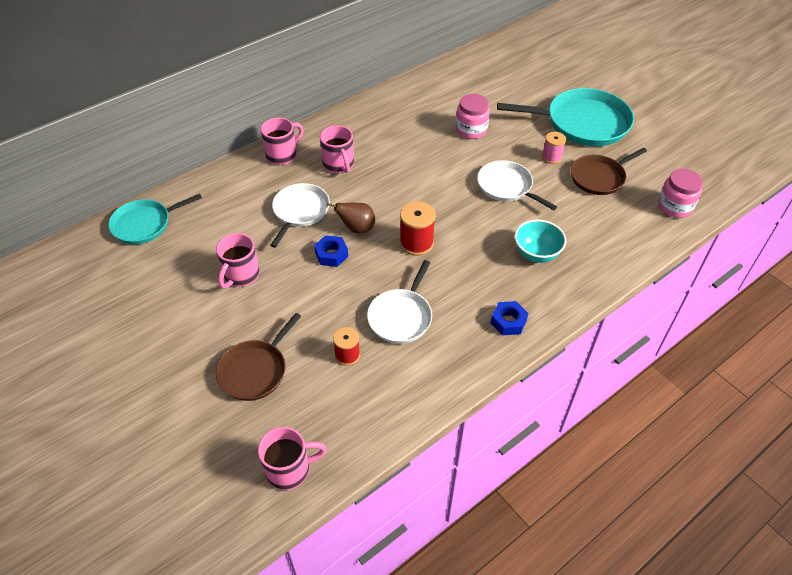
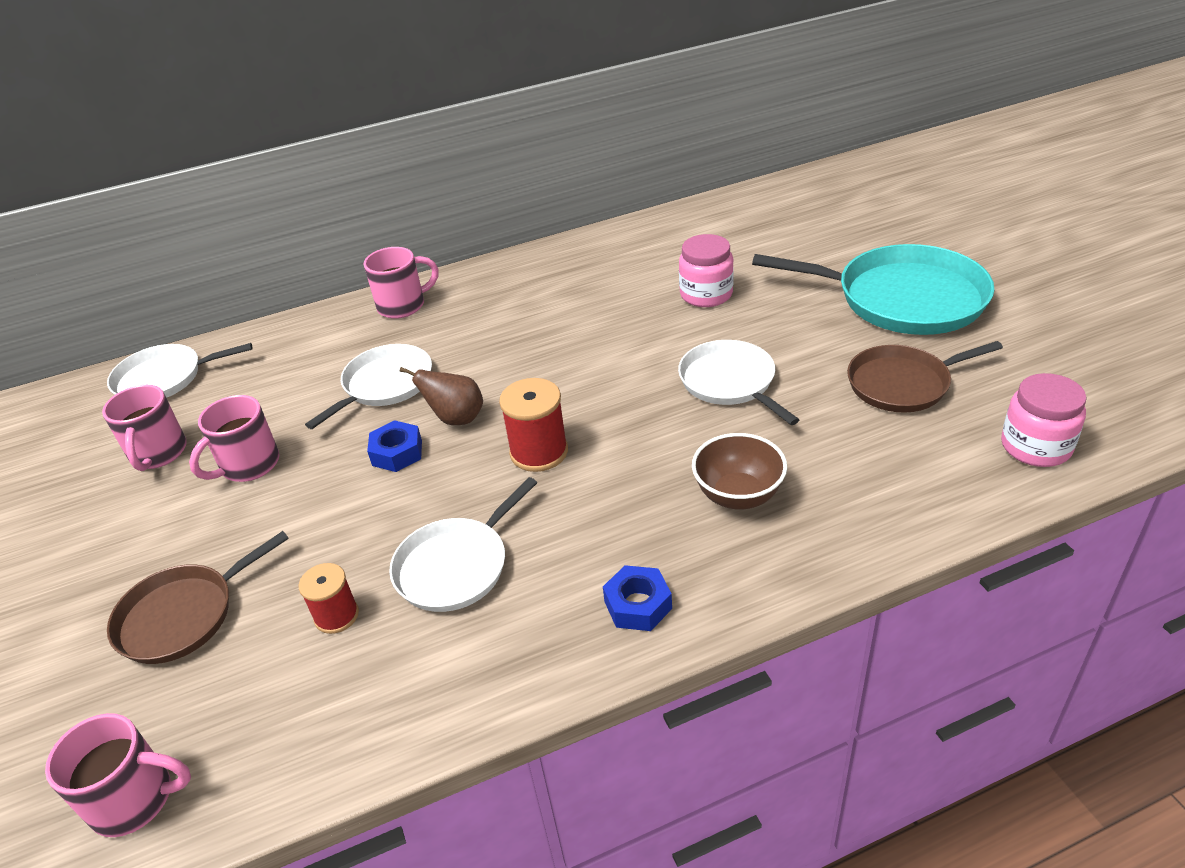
camera: 20 degrees right, 10 degrees down
(145, 224) = (164, 379): turquoise pan -> white pan
(339, 164) = (477, 326): pink mug -> pink mug (158, 454)
(536, 254) = (738, 495): turquoise bowl -> brown bowl
(551, 157) = (827, 345): pink spool -> none

